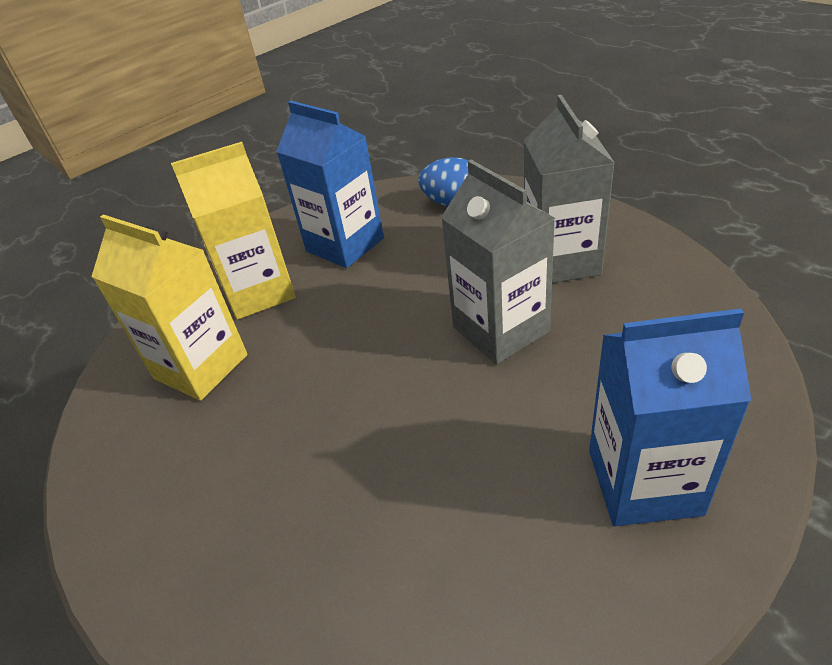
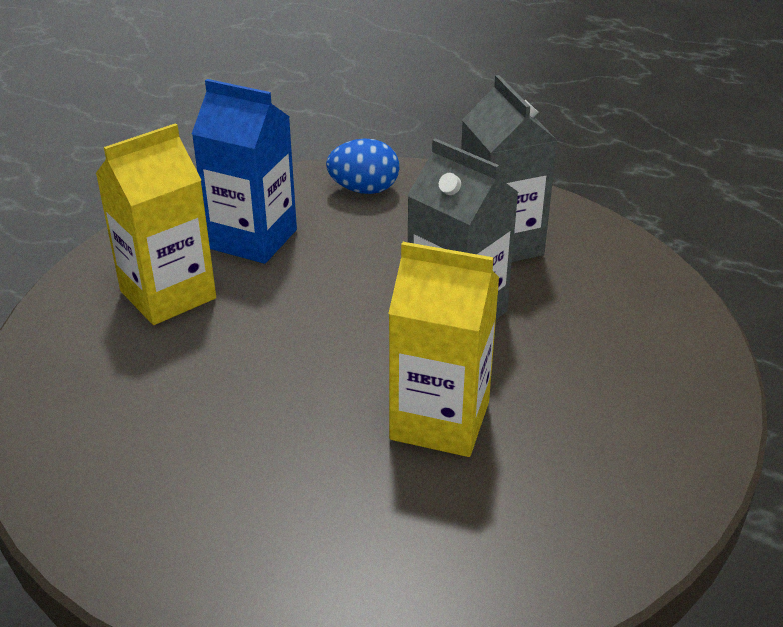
camera: 20 degrees left, 5 degrees down
(201, 367) = (131, 376): yellow carton -> yellow carton (440, 420)
(644, 482) = (627, 429): blue carton -> none

